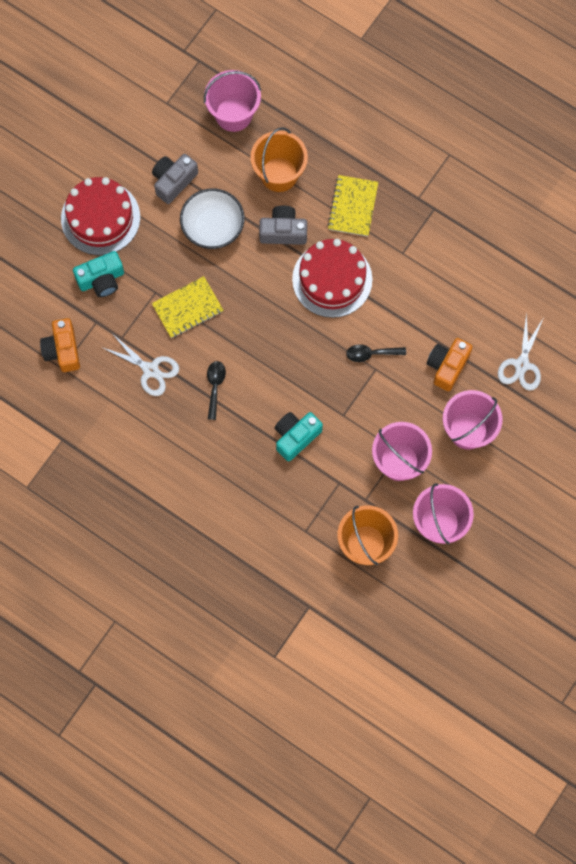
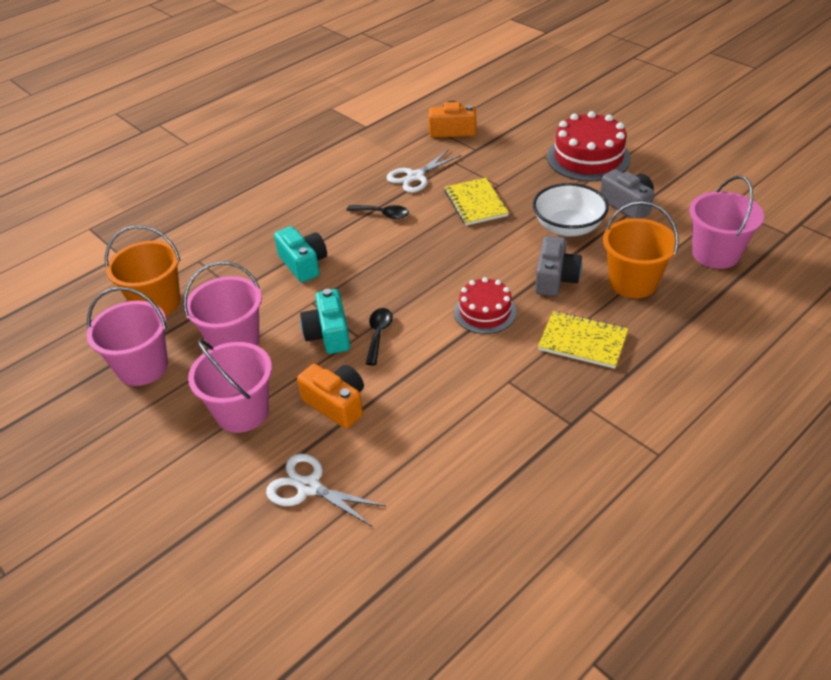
camera: 105 degrees right, 30 degrees down
(101, 279) = (520, 154): turquoise camera -> turquoise camera (328, 334)
(332, 279) = (485, 312): red cake -> red cake, size x0.62

